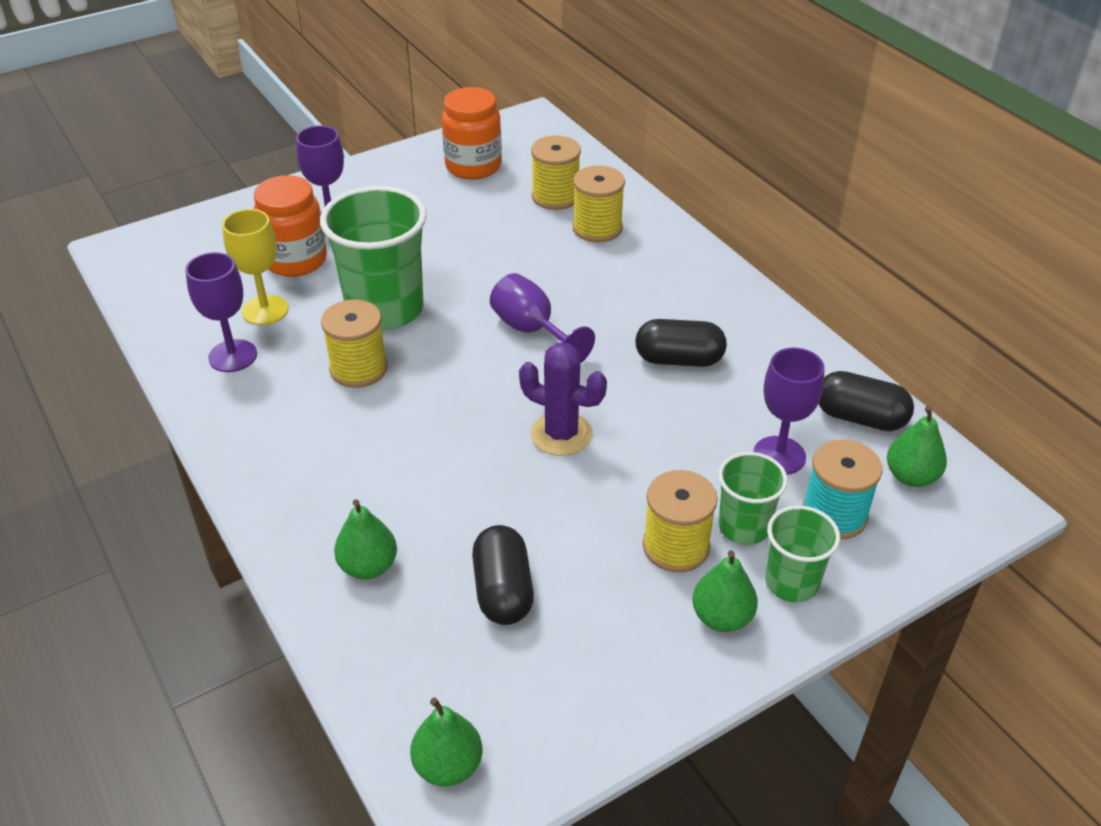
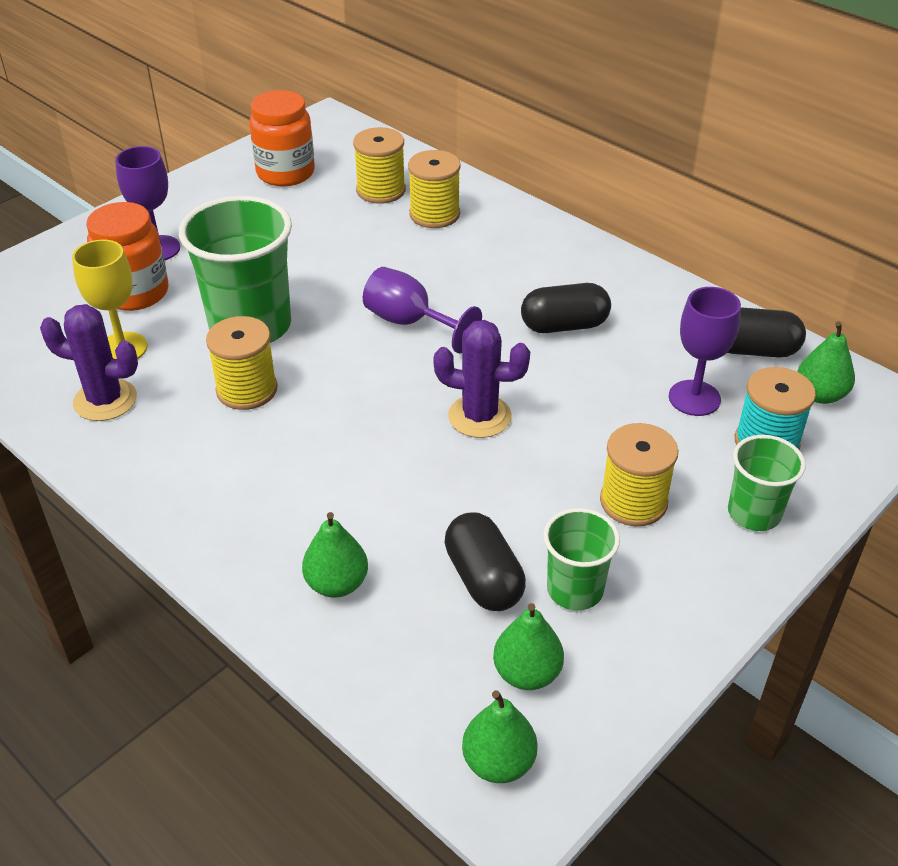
camera: 15 degrees left, 0 degrees up
(233, 356) = (105, 400): purple goblet -> purple cactus
(721, 617) = (703, 559): green pear -> green pear (527, 673)
(743, 527) = (689, 470): green cup -> green cup (575, 590)

